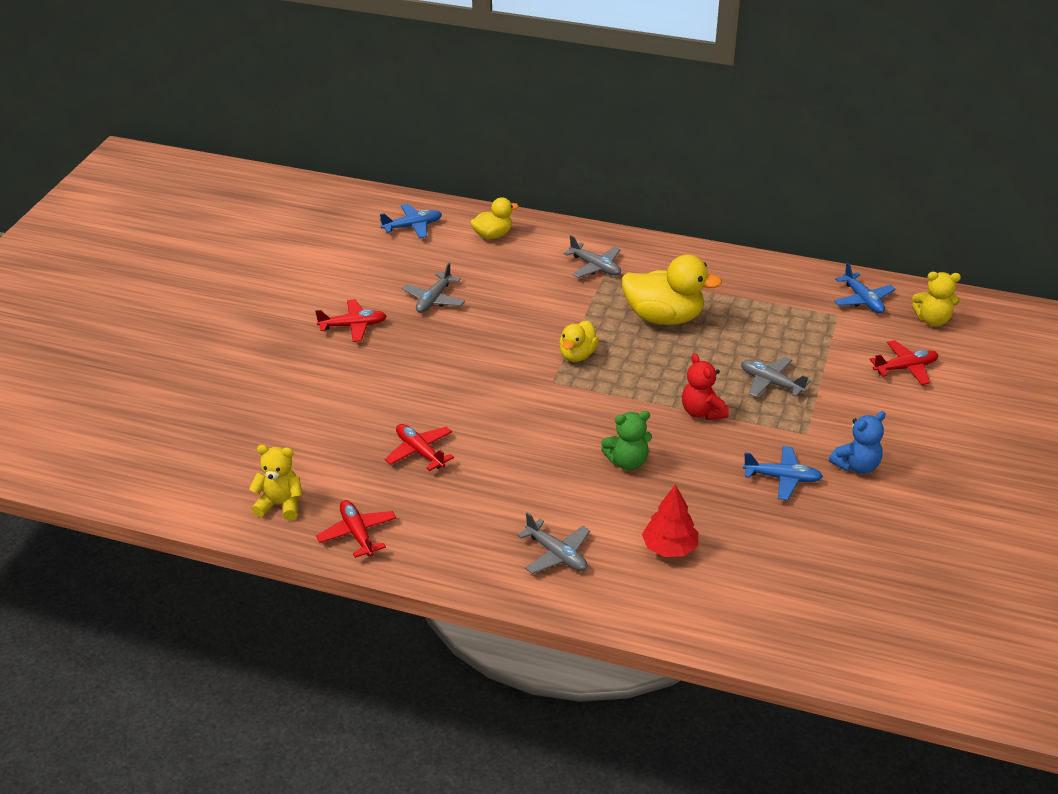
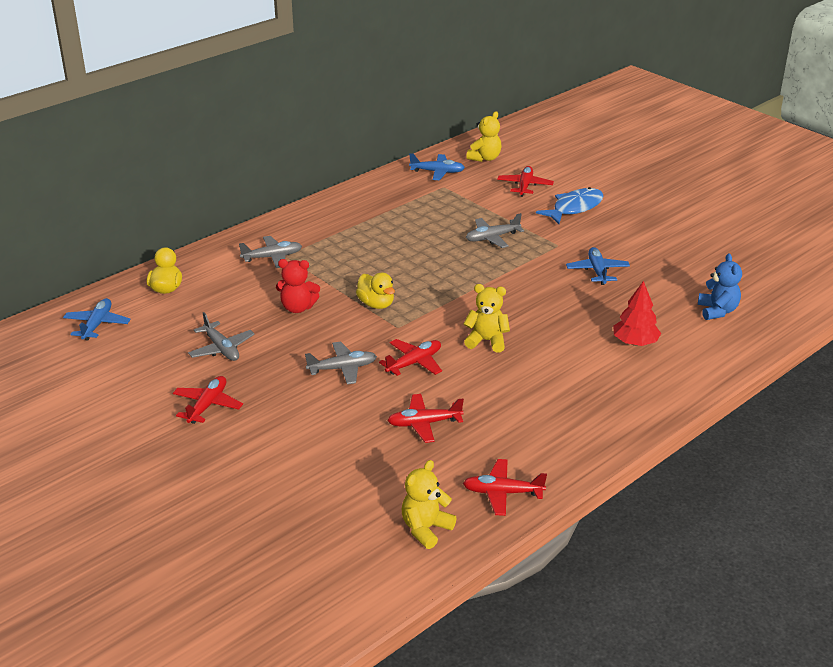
camera: 60 degrees left, 5 degrees down
(505, 412) = (414, 363): none -> red plane
(556, 554) = (605, 395): grey plane -> grey plane (342, 368)
(579, 444) = (487, 341): none -> yellow teddy bear
(627, 462) = (526, 327): green teddy bear -> none
(664, 317) = (371, 251): yellow duck -> none
(702, 412) = (498, 276): red teddy bear -> red teddy bear (298, 308)
(782, 478) = (597, 271): blue plane -> blue plane turned 45 degrees counterclockwise
(856, 466) = (607, 240): blue teddy bear -> blue teddy bear (717, 311)
(899, 419) = (574, 208): none -> blue fish

